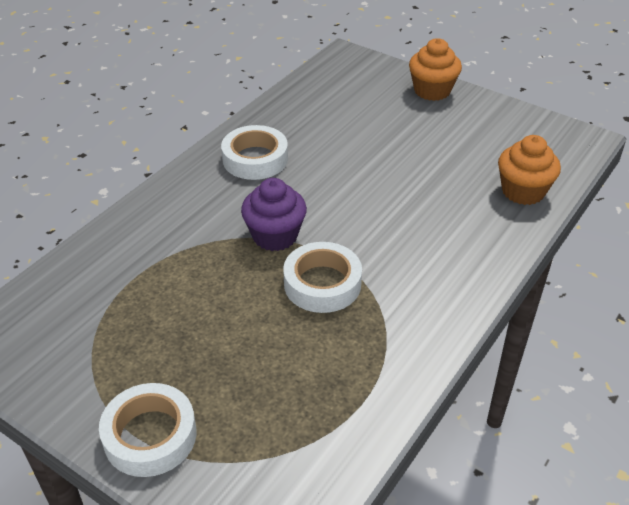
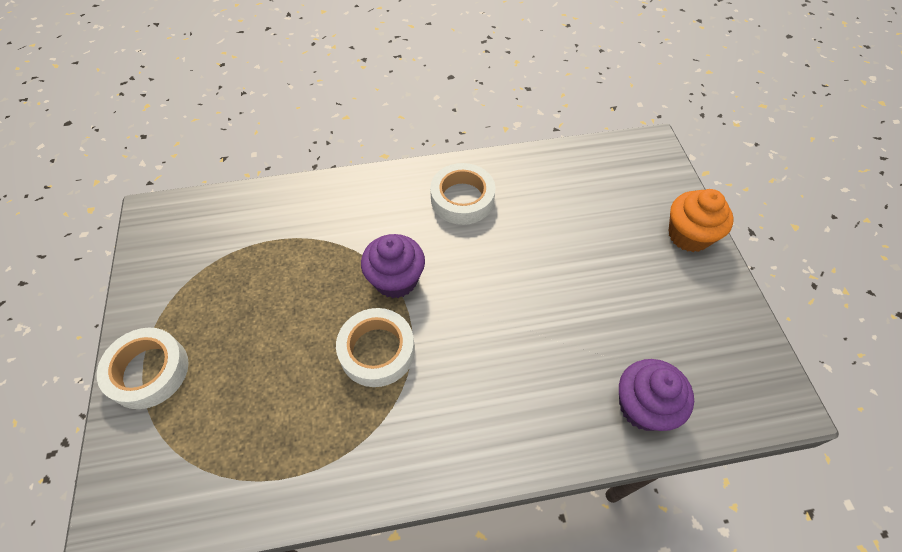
camera: 45 degrees right, 15 degrees up
(523, 191) = (643, 406): orange cupcake -> purple cupcake

